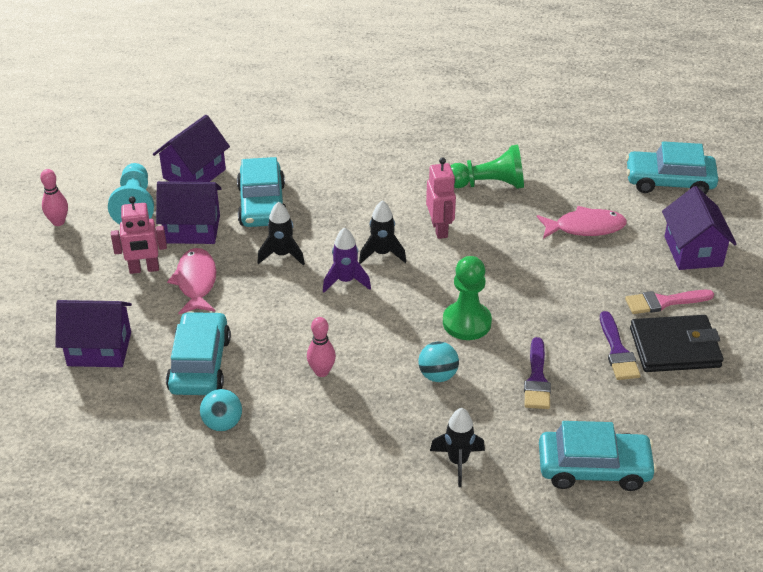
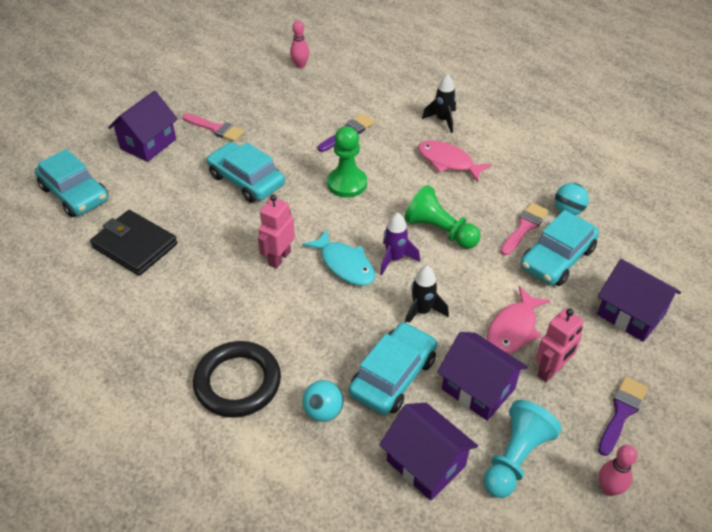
camera: 140 degrees left, 5 degrees up
(144, 269) = (551, 371): pink robot -> pink robot turned 105 degrees clockwise
(194, 174) = (426, 463): purple house -> purple house turned 60 degrees clockwise
(254, 378) = (524, 227): none -> pink brush
(321, 371) = (474, 206): pink bowling pin -> pink bowling pin (300, 65)
(364, 148) = (237, 382): none -> black ring
(382, 254) = (344, 264): black rocket -> turquoise fish
(438, 375) = (403, 165): turquoise ball -> turquoise ball (323, 411)
(488, 184) = (192, 273): green pawn -> green pawn (440, 231)
(585, 227) = (182, 197): pink fish -> pink fish (448, 162)
(594, 468) = (375, 83): turquoise car -> turquoise car (246, 180)
(617, 351) = (283, 121): purple brush -> purple brush (621, 412)
(675, 348) = (250, 106): black wallet -> black wallet (135, 245)

